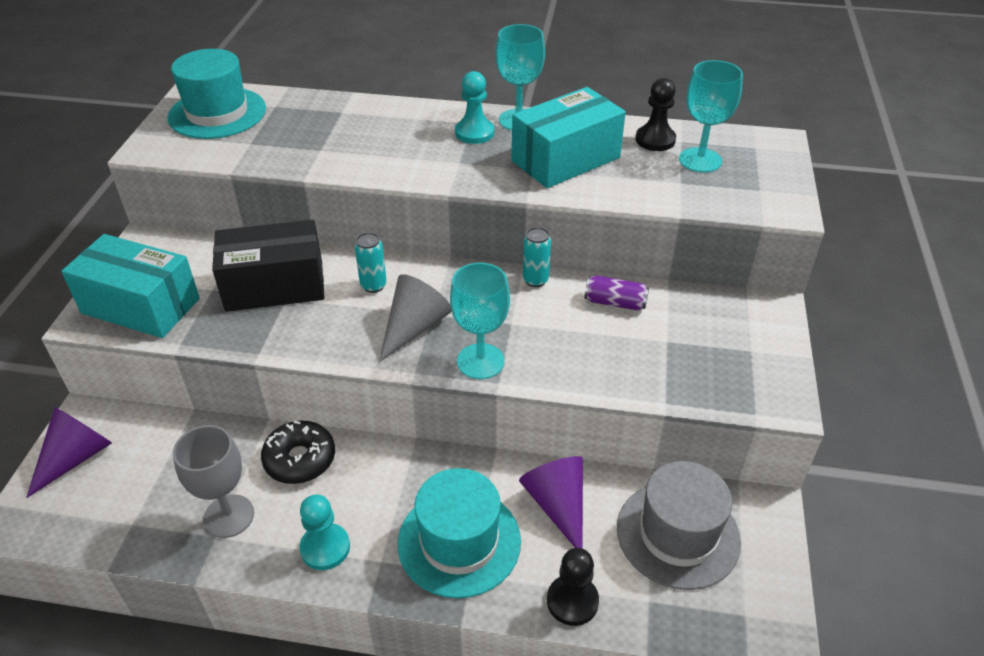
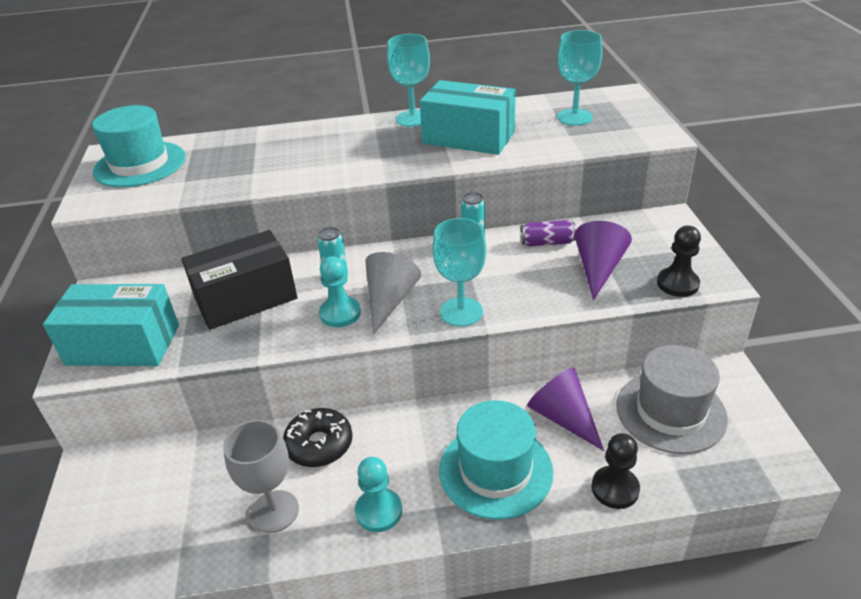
camera: 15 degrees left, 5 degrees down
(76, 457) = (96, 504): purple cone -> purple cone (598, 269)
(474, 133) = (381, 134): turquoise pawn -> turquoise pawn (340, 313)
(566, 159) = (468, 138): turquoise box -> turquoise box turned 75 degrees clockwise
(655, 140) = (531, 111): black pawn -> black pawn (677, 284)

